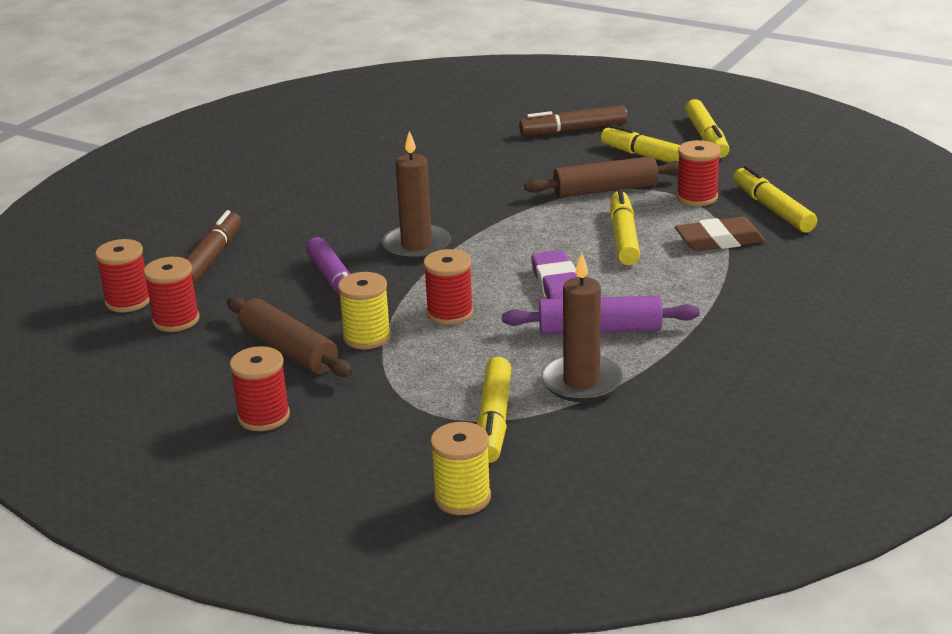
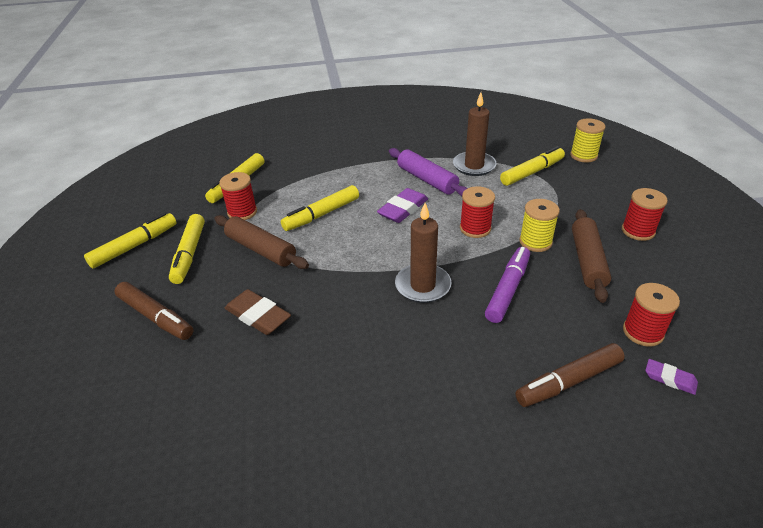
camera: 130 degrees left, 10 degrees up
(128, 301) = (670, 379): red spool -> purple eraser
(719, 241) = (294, 185): brown eraser -> brown eraser (258, 316)

